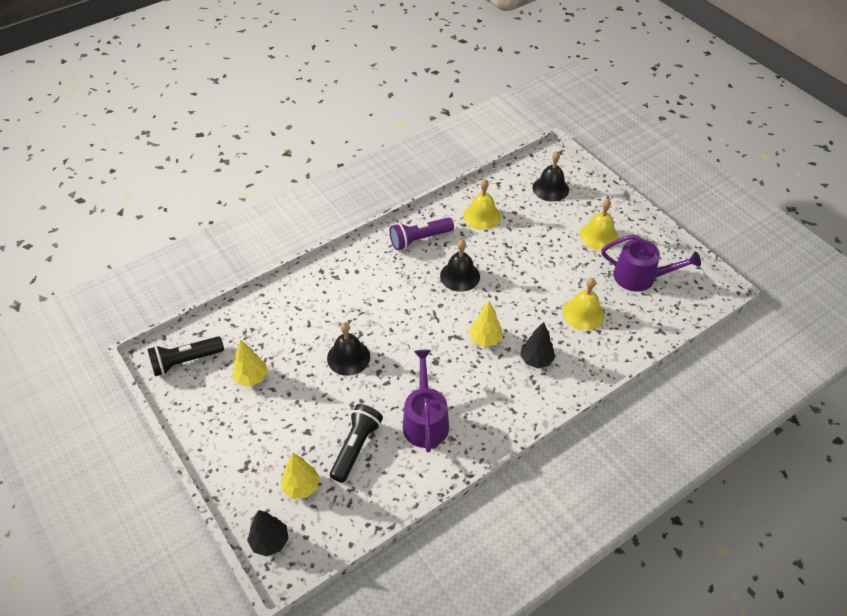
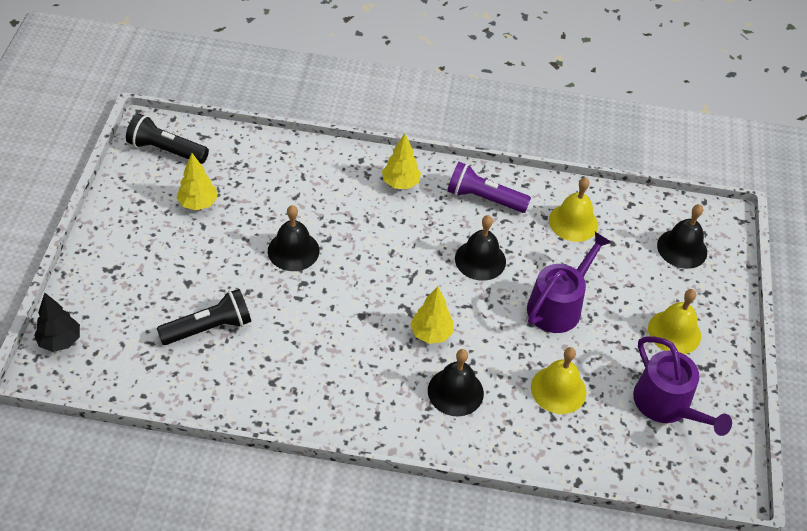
camera: 40 degrees right, 0 degrees up
(301, 487) = (131, 321): yellow tree -> yellow tree (400, 183)
(425, 420) = (290, 356): purple watering can -> purple watering can (558, 305)
(536, 360) = (455, 391): black tree -> black bell

